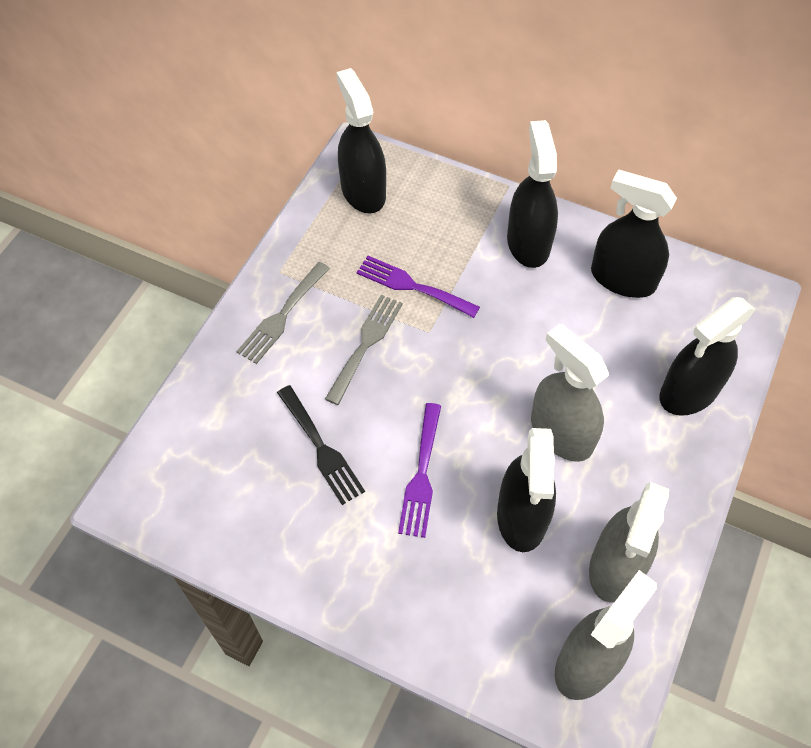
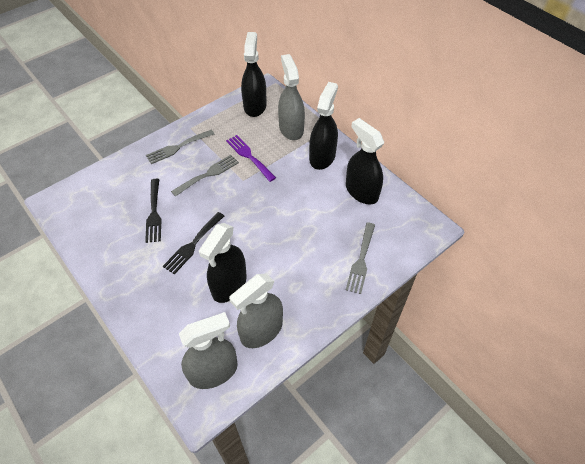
camera: 25 degrees right, 5 degrees down
(421, 475) = (193, 244): purple fork -> black fork
(561, 433) = (277, 253): grey spray bottle -> grey spray bottle (291, 129)
(689, 392) = (361, 260): black spray bottle -> grey fork

